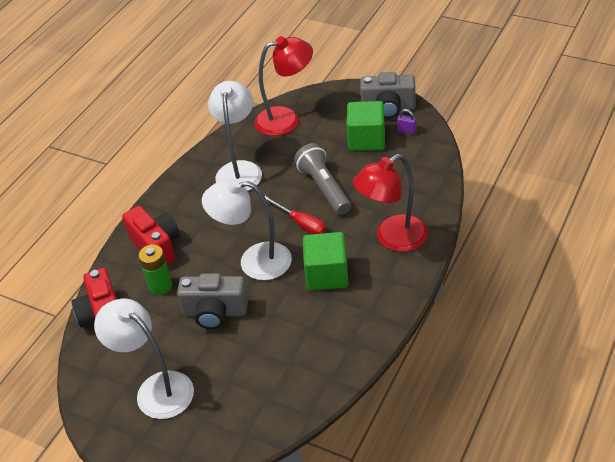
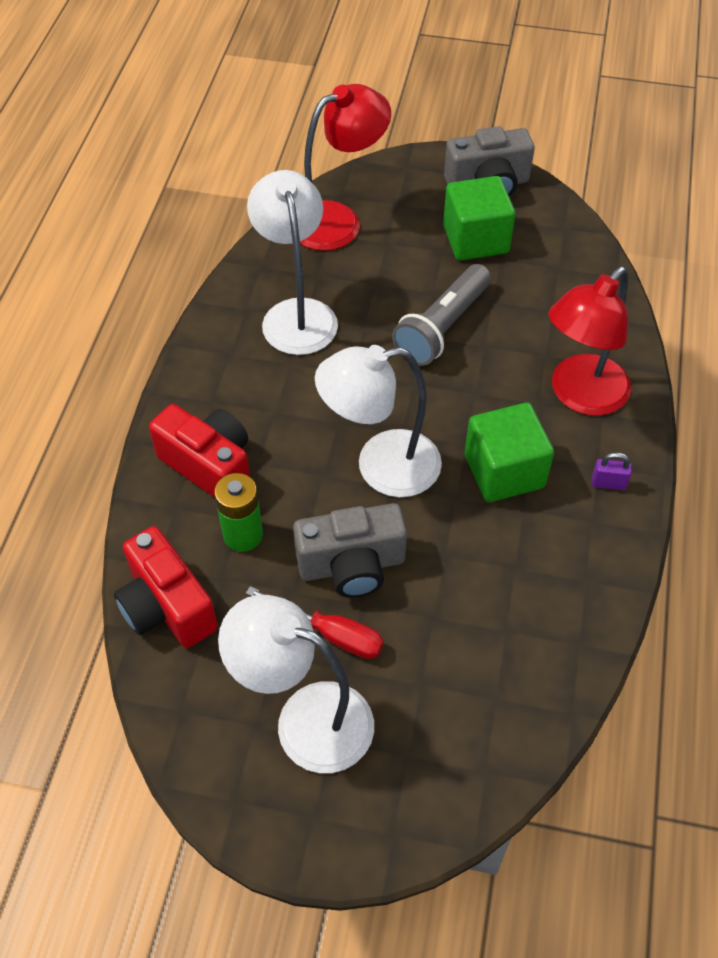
camera: 20 degrees left, 10 degrees up
(301, 224) = (430, 392): red screwdriver -> red screwdriver (330, 633)
(324, 188) = (442, 327): grey flashlight -> grey flashlight turned 105 degrees counterclockwise
(406, 131) = (530, 218): purple padlock -> purple padlock (608, 483)

